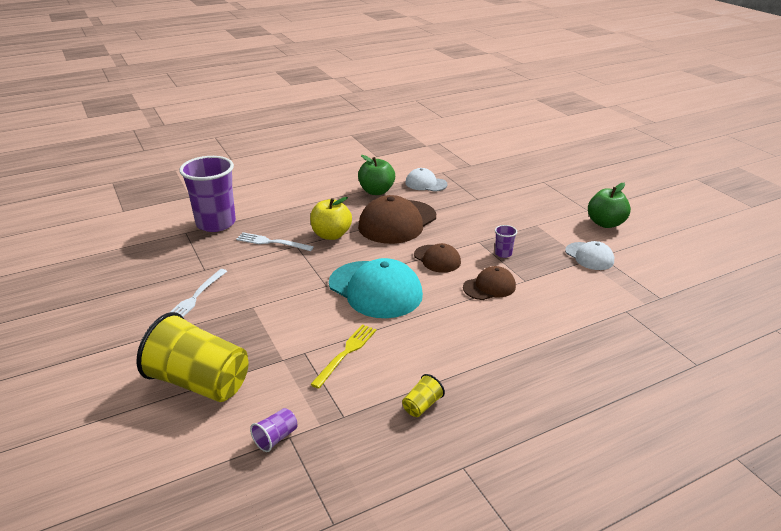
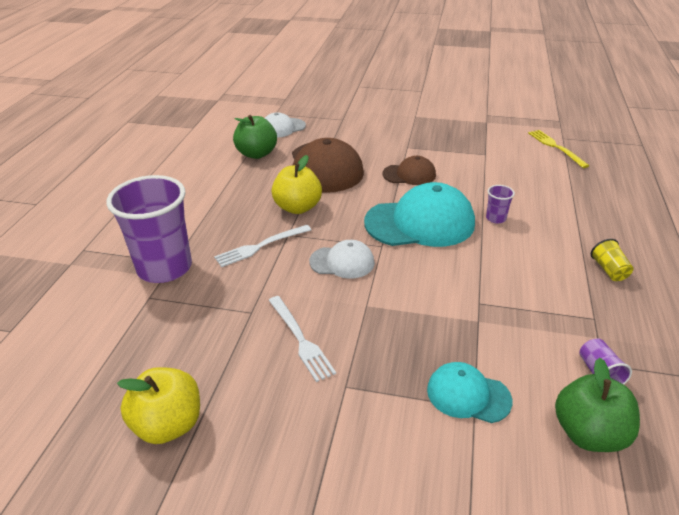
camera: 50 degrees left, 5 degrees up
(93, 288) = (168, 424): none -> yellow apple
(200, 382) = (468, 395): yellow cup -> turquoise cap
(346, 353) = (503, 279): yellow fork -> yellow fork (555, 147)
(489, 287) = (477, 171): brown cap -> none
(503, 253) = (438, 145): purple cup -> purple cup (496, 218)
(589, 256) = (483, 118): white cap -> white cap (342, 262)
(605, 223) = (448, 94): green apple -> green apple (588, 433)

